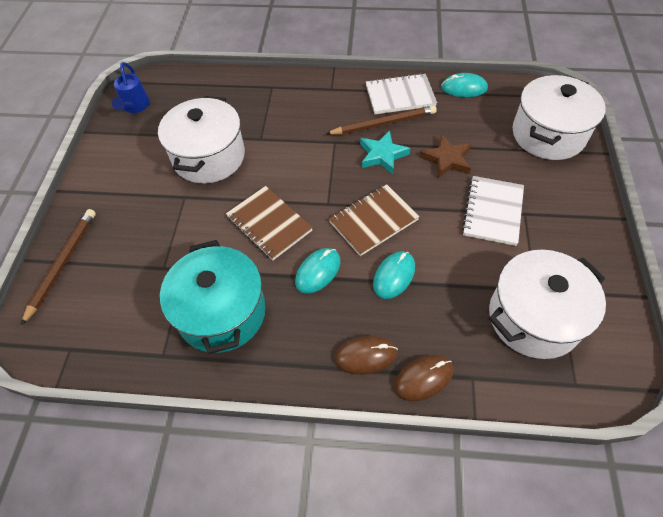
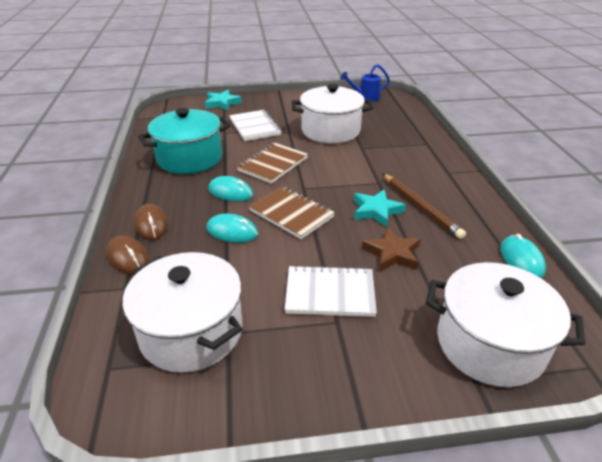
camera: 75 degrees right, 20 degrees down
(62, 264) = (222, 103): brown pencil -> turquoise star
(400, 96) = (470, 213): white notebook -> white notebook (255, 127)

